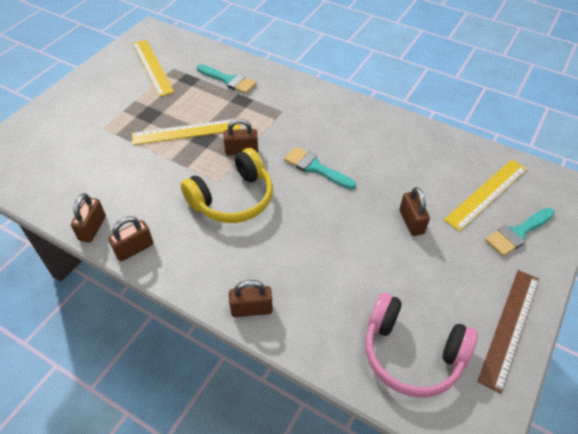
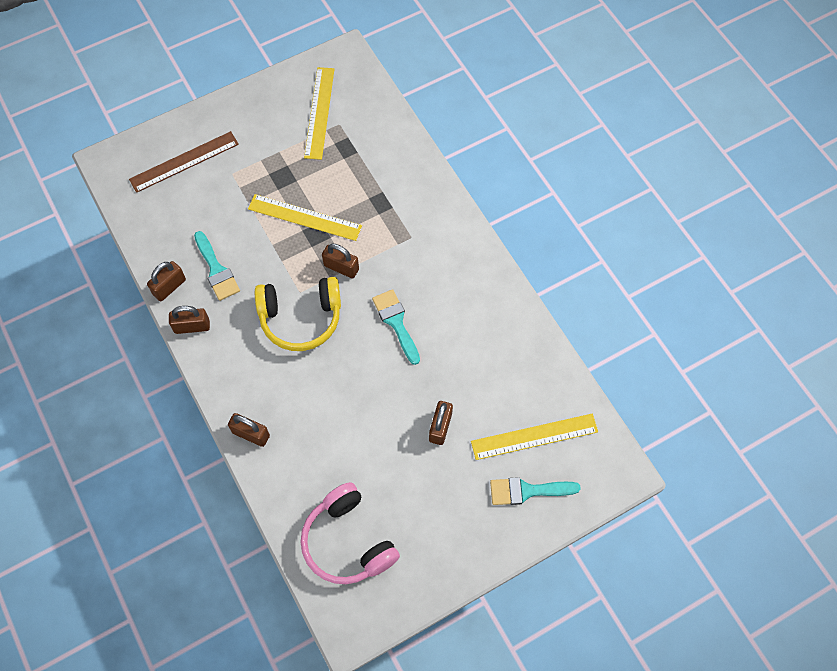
camera: 30 degrees right, 15 degrees up
(229, 80) = (384, 169): turquoise brush -> turquoise brush (216, 270)
(509, 327) = (443, 566): brown ruler -> brown ruler (184, 161)

